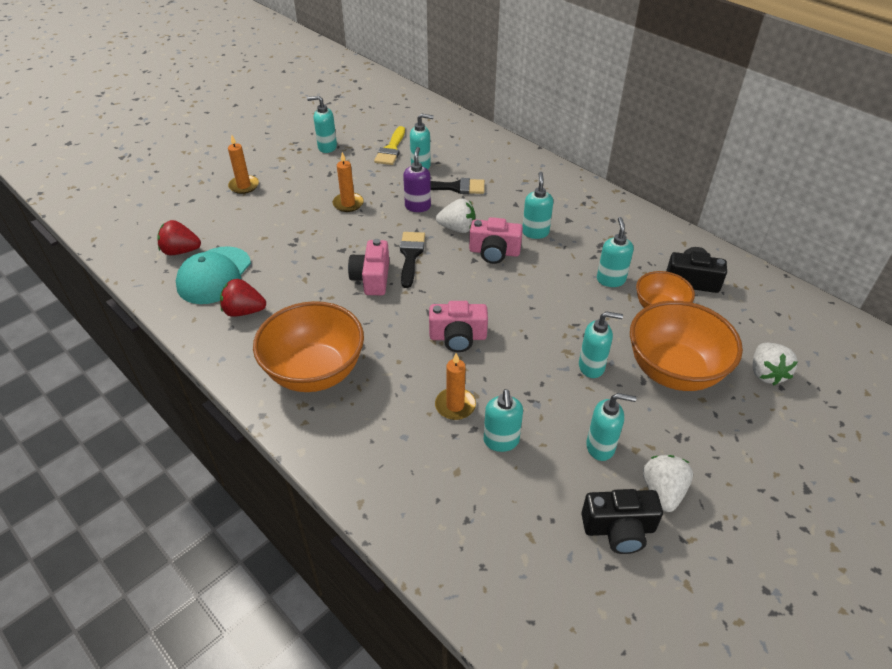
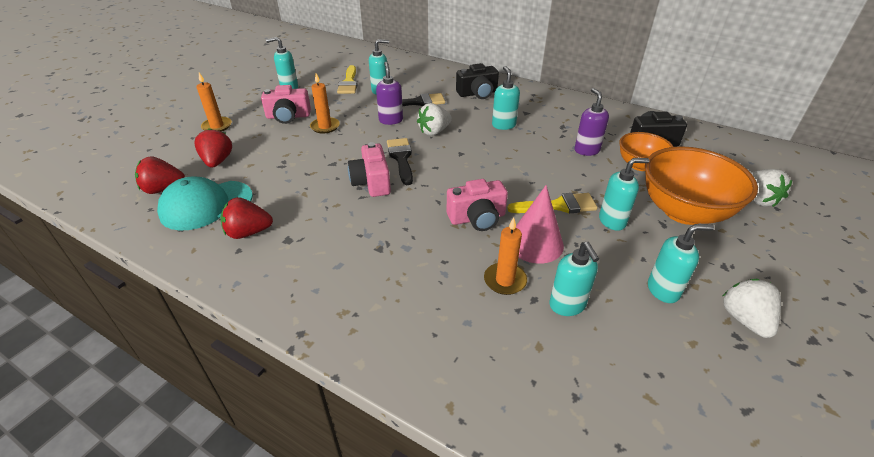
camera: 15 degrees left, 5 degrees down
(214, 275) = (206, 205): turquoise cap -> turquoise cap turned 60 degrees clockwise
(235, 228) = (217, 161): none -> red strawberry
(315, 372) = (346, 277): orange bowl -> none
(457, 228) = (434, 132): white strawberry -> white strawberry turned 150 degrees clockwise
(494, 252) = (476, 144): pink camera -> pink camera (288, 116)
(501, 375) = (535, 243): none -> pink cone
(545, 339) = (558, 206): none -> yellow brush
(610, 280) = (586, 150): turquoise soap dispenser -> purple soap dispenser
(619, 529) = (730, 367): black camera -> black camera (477, 93)

